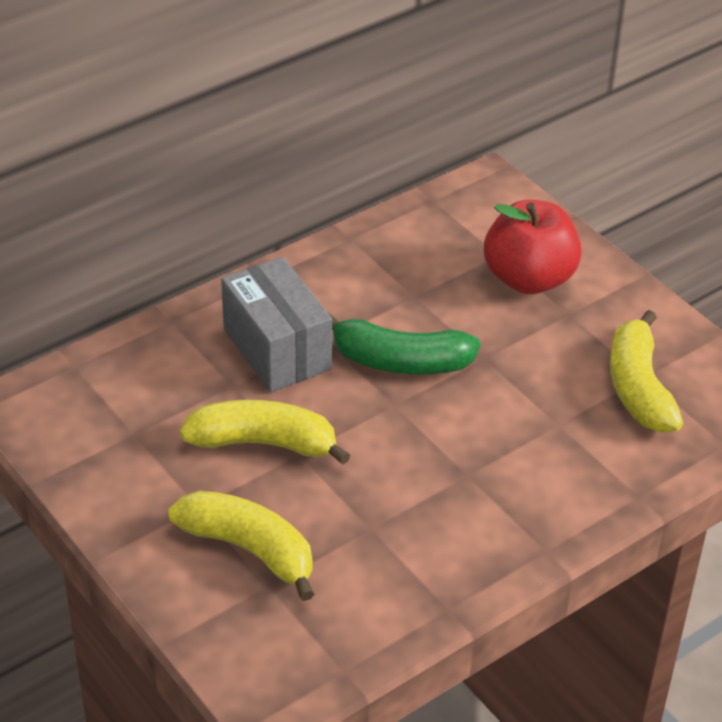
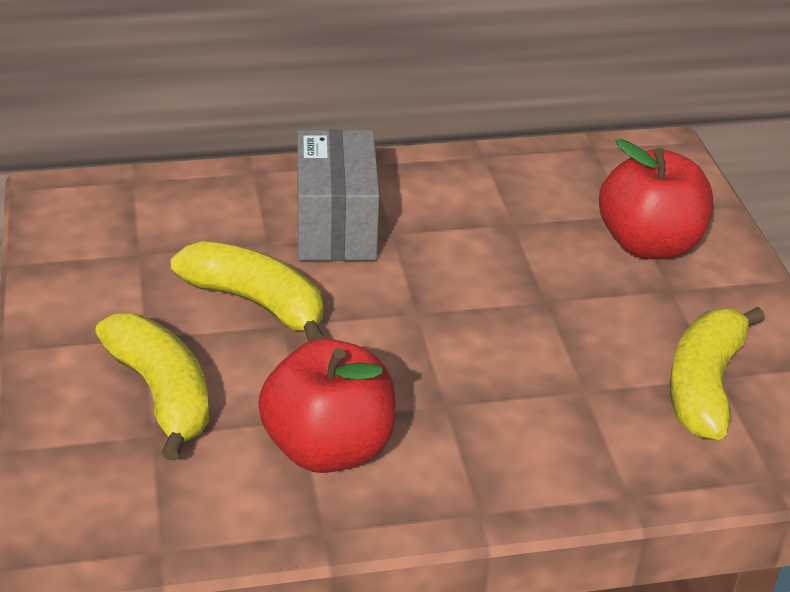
camera: 25 degrees right, 5 degrees down
(400, 361) = (453, 276): green banana -> none
(406, 544) = (328, 448): none -> red apple

